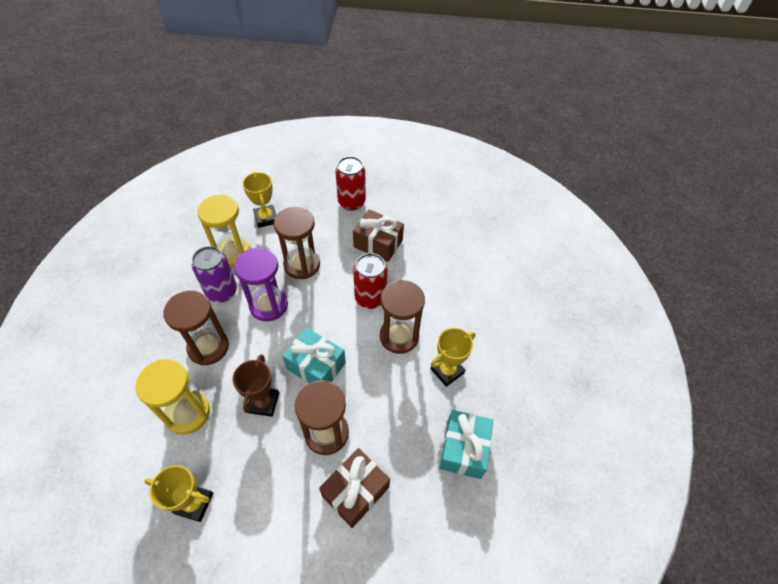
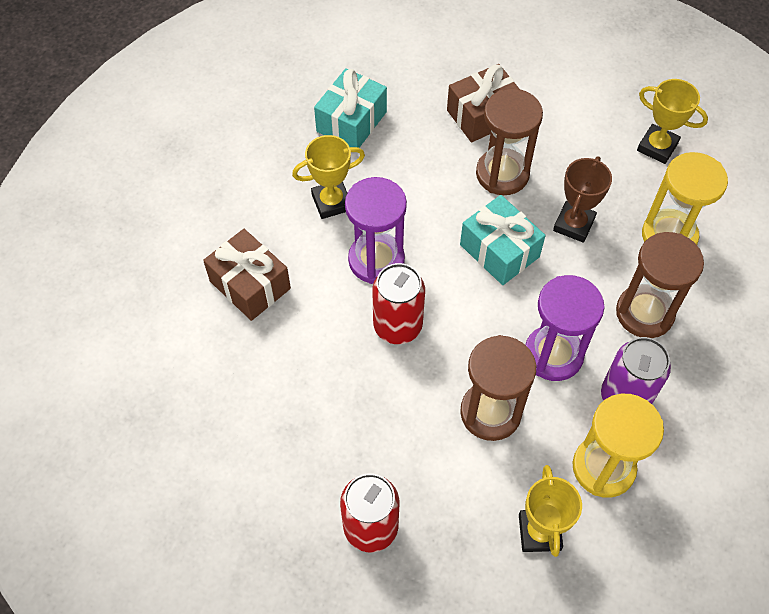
camera: 160 degrees left, 5 degrees up
(378, 243) = (352, 420): brown gift -> brown gift (250, 285)
(399, 336) = (376, 260): brown hourglass -> purple hourglass

